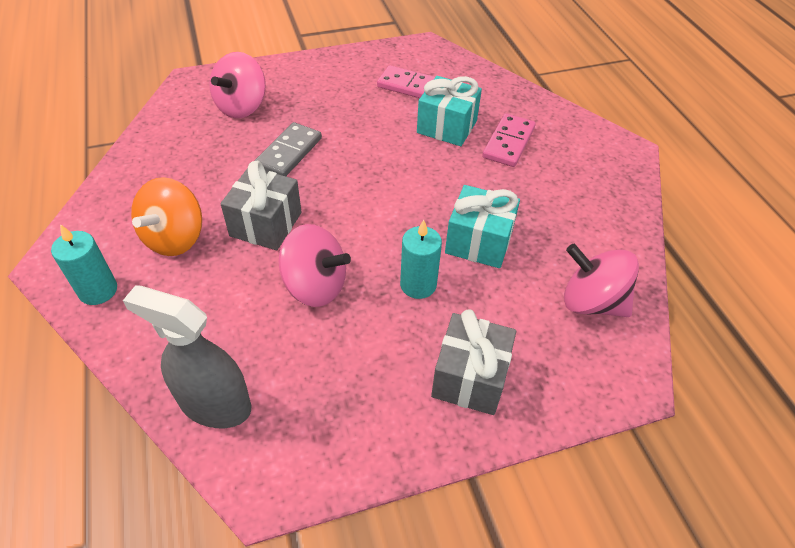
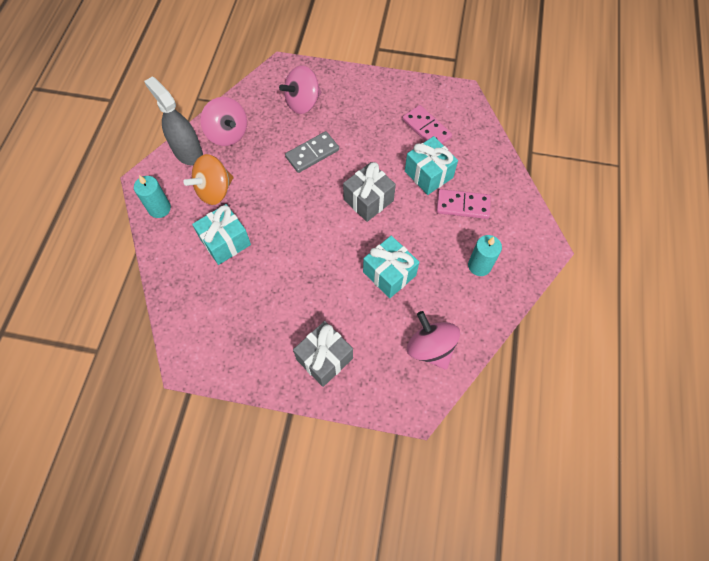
camera: 30 degrees right, 15 degrees up
(215, 404) = (185, 307): grey spray bottle -> grey spray bottle (188, 152)
(229, 293) = (225, 242): none -> turquoise gift
(266, 224) = (269, 203): grey gift -> grey gift (368, 200)
(315, 286) = (274, 259): pink spinning top -> pink spinning top (228, 134)
(418, 285) = (333, 286): turquoise candle -> turquoise candle (479, 266)
(508, 142) = (463, 205): pink domino -> pink domino turned 45 degrees clockwise

